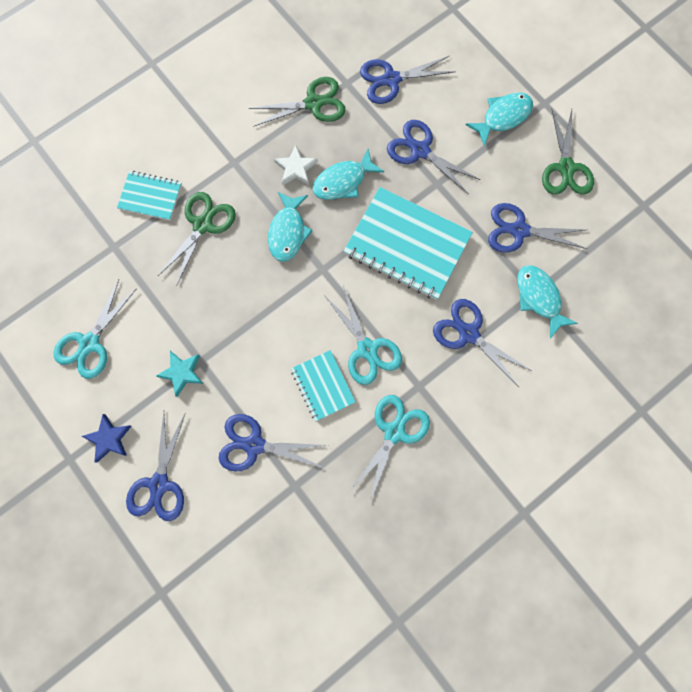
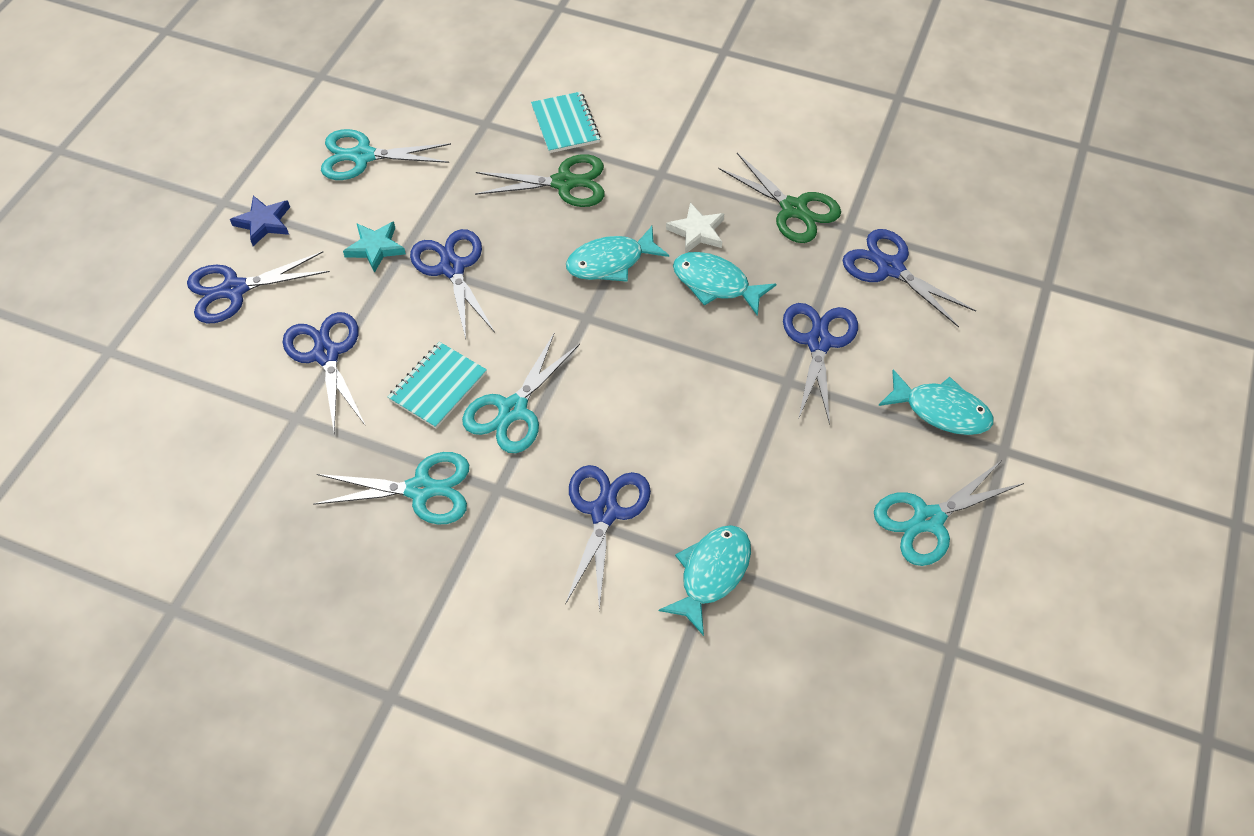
camera: 60 degrees right, 20 degrees down
(407, 245) = (680, 387): turquoise notebook -> none
(519, 230) = (792, 504): blue scissors -> blue scissors (452, 268)
(566, 168) = (928, 520): green scissors -> turquoise scissors

